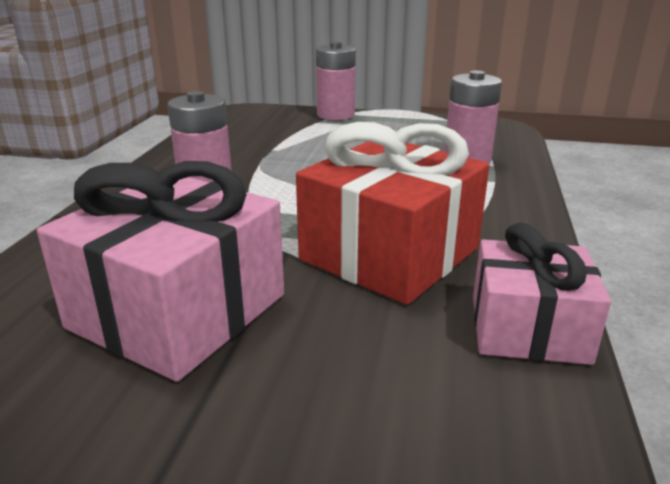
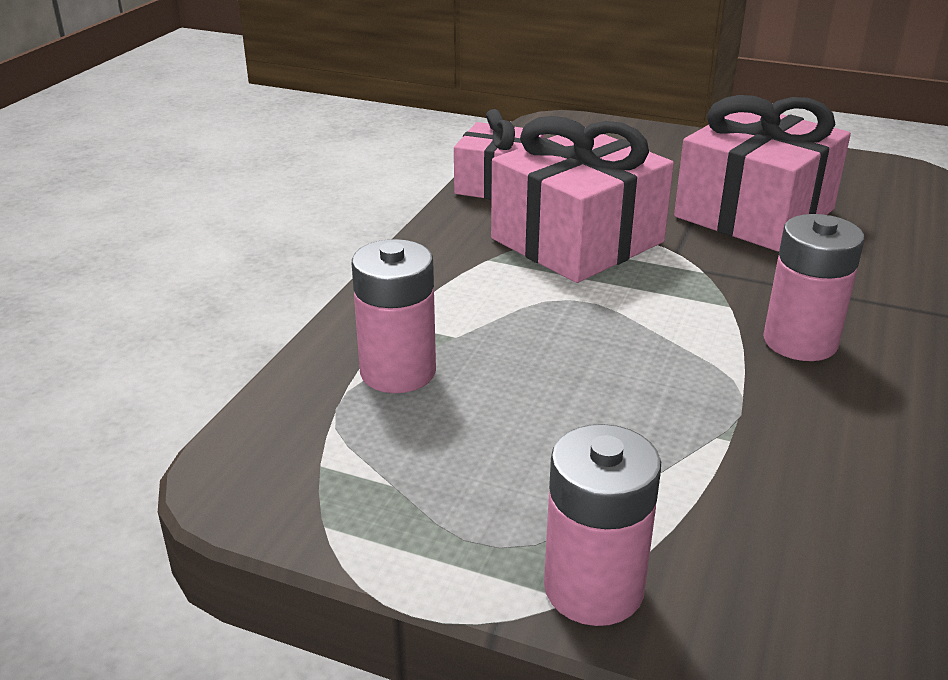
camera: 170 degrees left, 5 degrees up
(390, 254) = (577, 240): red gift -> pink gift

